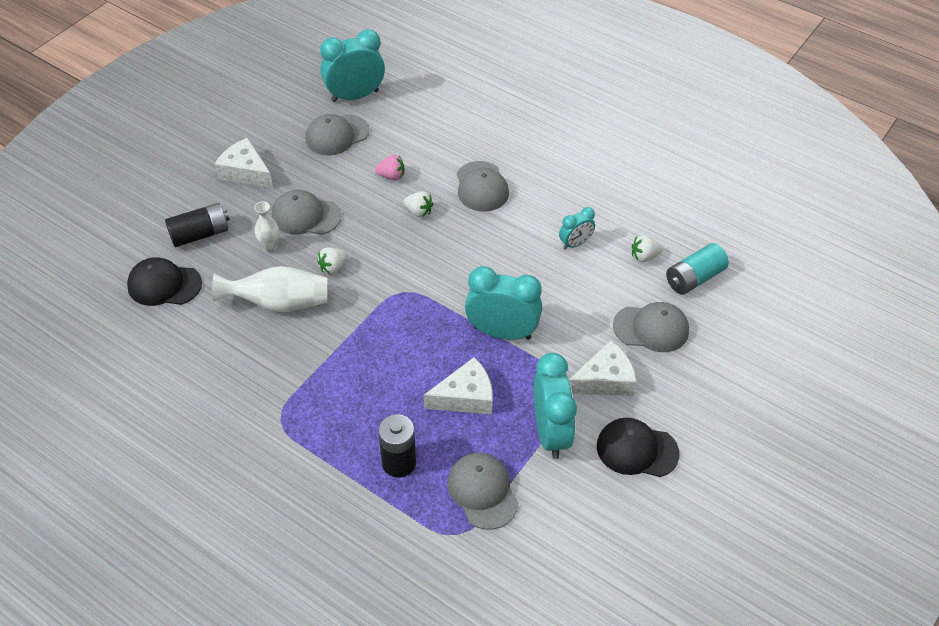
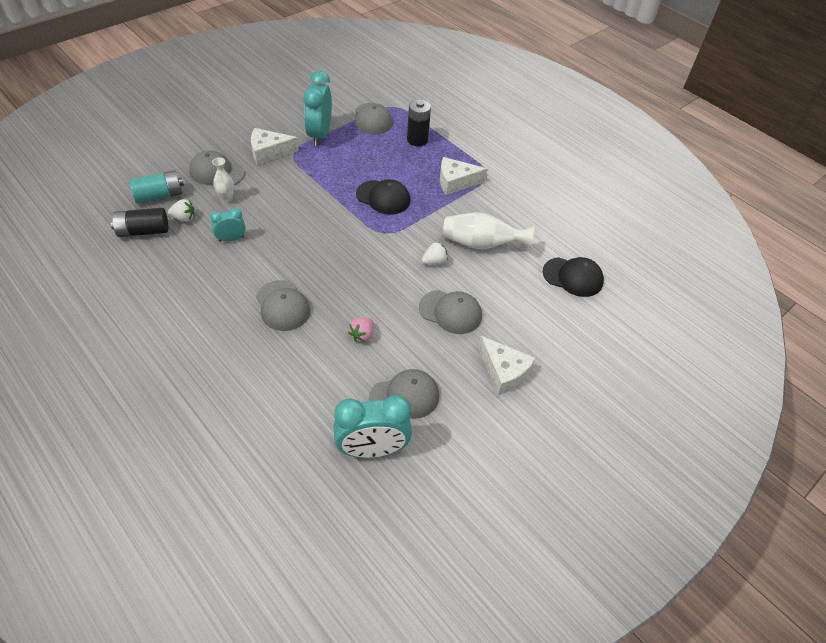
camera: 170 degrees left, 0 degrees up
(200, 234) = (546, 315): black battery -> black battery (143, 231)
(270, 247) = (485, 290): white vase -> white vase (226, 199)
(391, 176) = (362, 335): pink strawberry -> pink strawberry turned 75 degrees counterclockwise
(419, 212) = (349, 294): white strawberry -> none
(465, 397) = (364, 162): white cheese -> white cheese (456, 182)
(481, 187) = (282, 306): grey cap -> grey cap turned 150 degrees clockwise
(502, 332) = (322, 191): turquoise clock -> none
(637, 449) = (273, 118): black cap -> black cap (383, 197)

